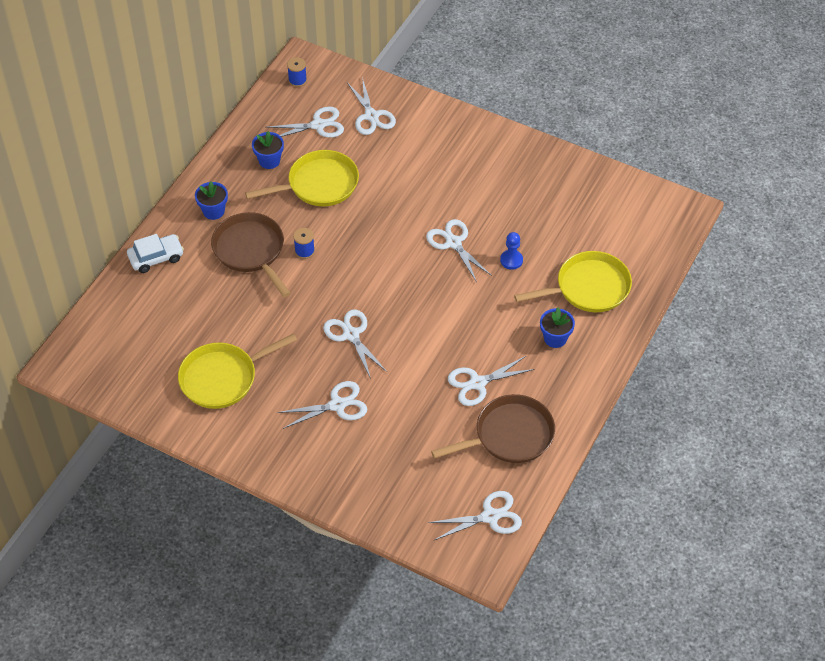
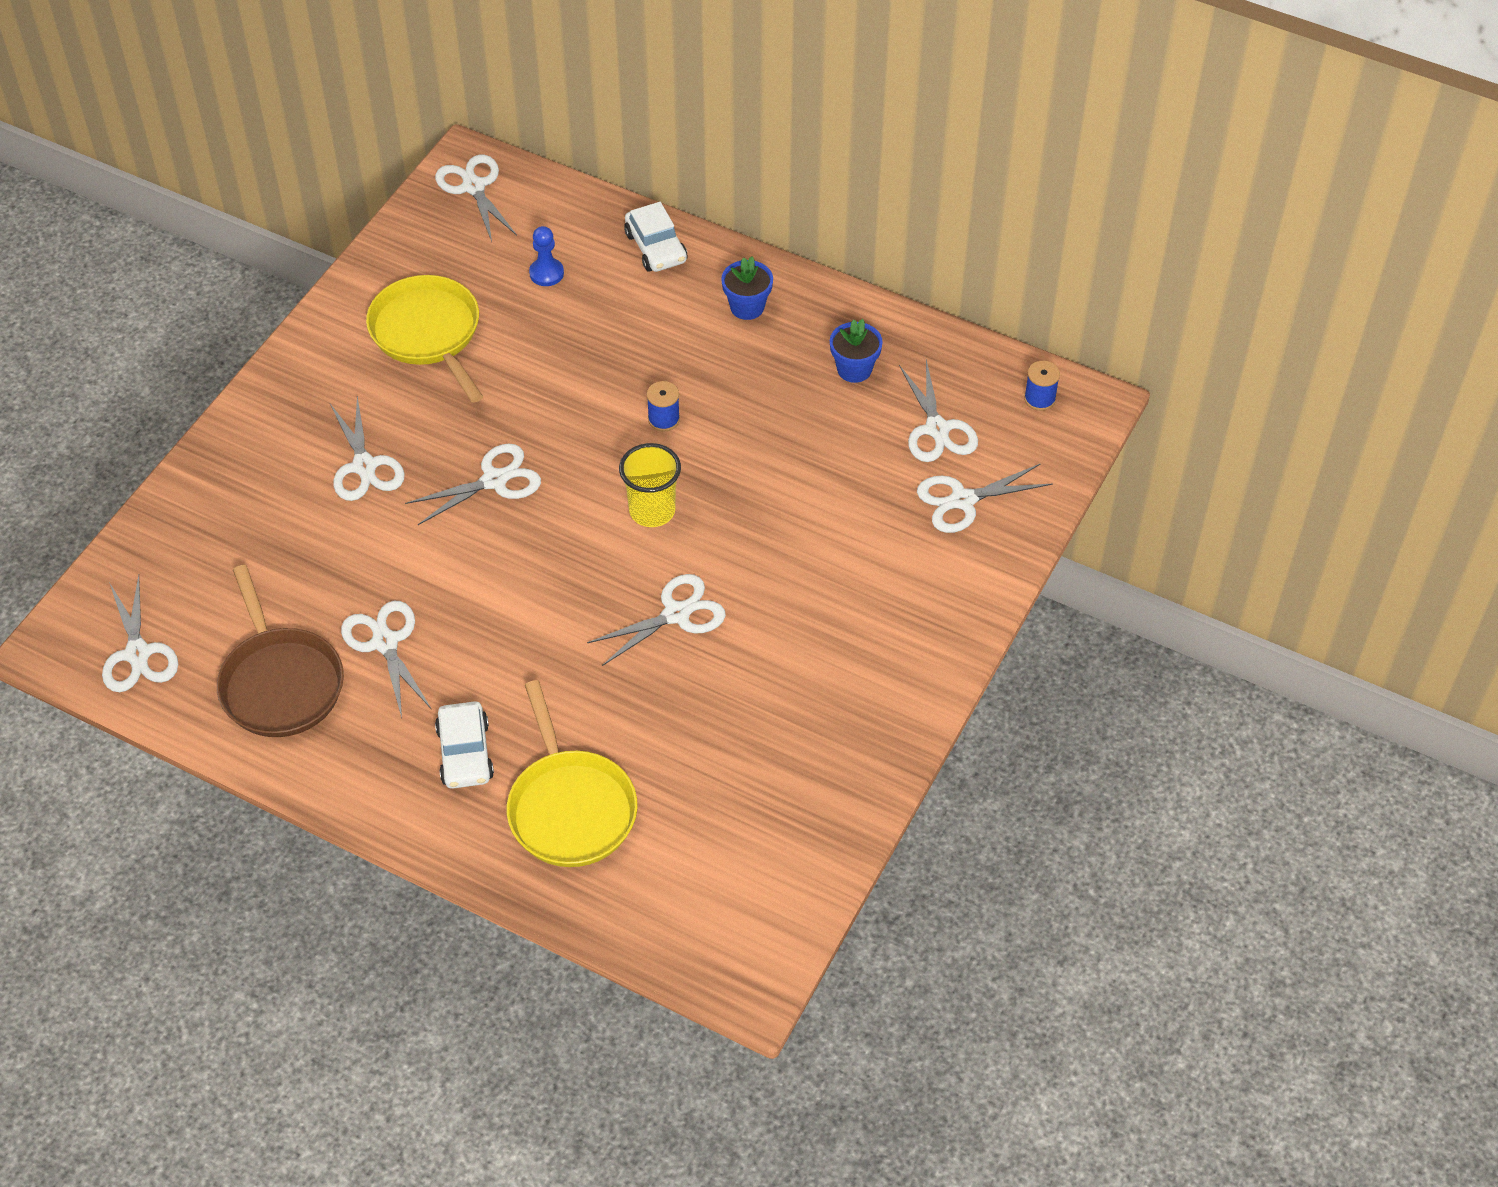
camera: 90 degrees right, 0 degrees up
(85, 360) = (473, 187): none -> white scissors
(251, 251) = (666, 354): brown pan -> none
(319, 184) = (804, 433): yellow pan -> none
(377, 255) = (652, 511): none -> yellow cup
(511, 260) = (636, 696): blue pawn -> blue pawn (546, 273)
(555, 338) = (465, 753): blue flower pot -> white car

